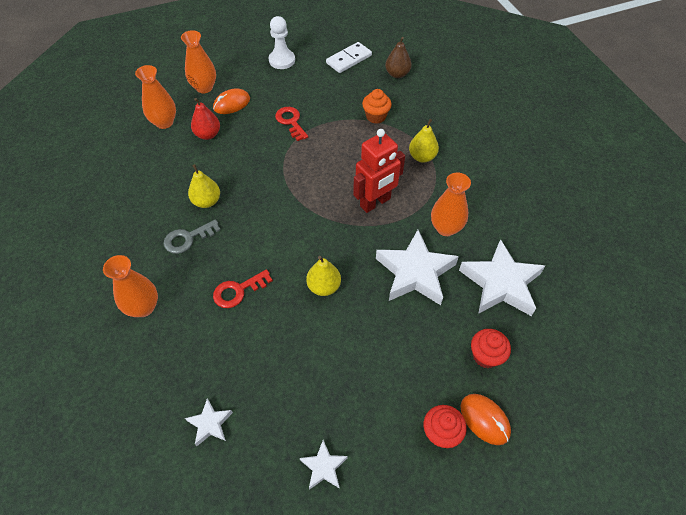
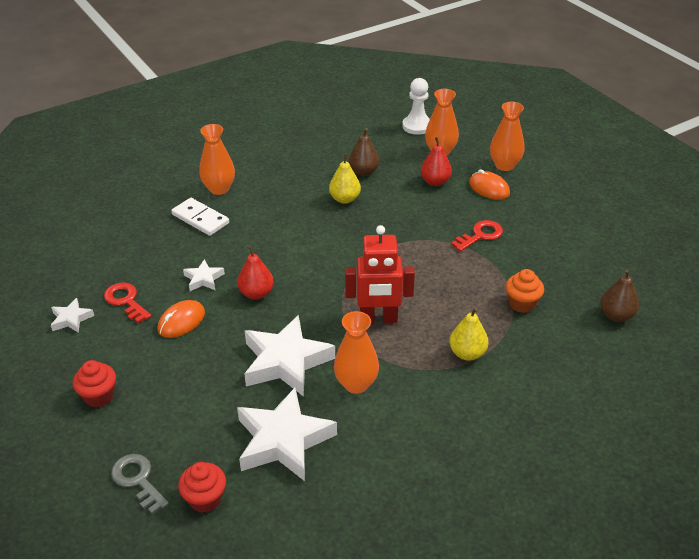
camera: 80 degrees right, 15 degrees down
(169, 181) = (364, 171): none -> brown pear
(188, 238) = (297, 197): grey key -> grey key (138, 480)
(210, 424) = (112, 247): white star -> white star (203, 279)
(238, 291) = (243, 238): red key -> red key (126, 301)
(282, 60) = (583, 211): white pawn -> white pawn (417, 126)
(324, 287) = (256, 293): yellow pear -> red pear
(349, 59) = (619, 266): white domino -> white domino (200, 219)
(375, 203) = (378, 319): red robot -> red robot turned 45 degrees counterclockwise
(484, 419) = (111, 430): orange mouse -> orange mouse (181, 321)
(485, 356) = (185, 428): red cupcake -> red cupcake (205, 499)

